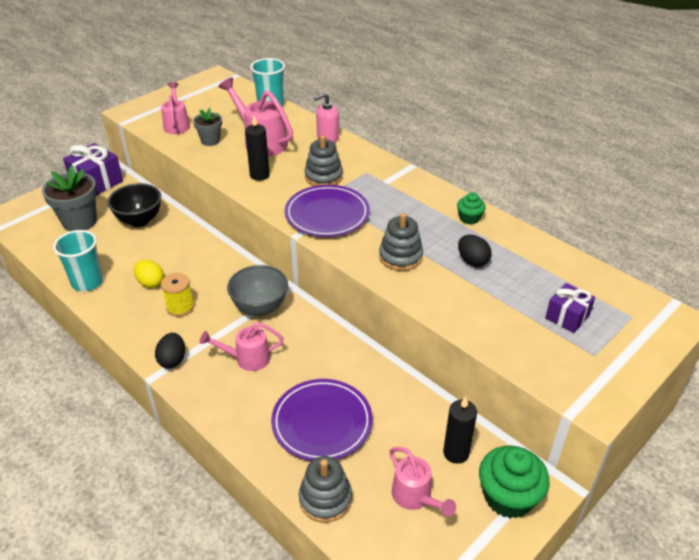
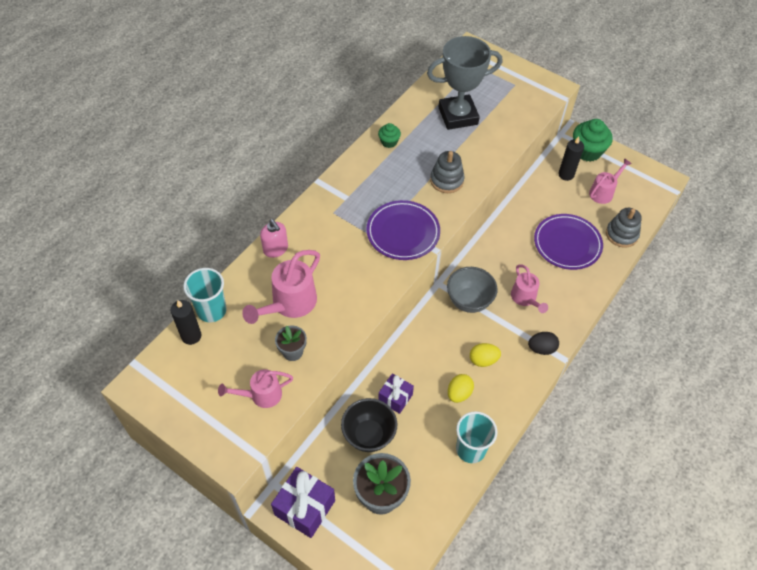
camera: 100 degrees left, 15 degrees up
(180, 307) = (483, 360): yellow spool -> yellow egg
(259, 175) = (351, 293): black candle -> black candle (191, 336)
(323, 177) = (346, 243): grey stacking toy -> none
(472, 261) = (441, 139): black egg -> none
(518, 282) = (458, 116): none -> grey trophy
(567, 317) = (485, 94): purple gift -> purple gift (395, 398)

